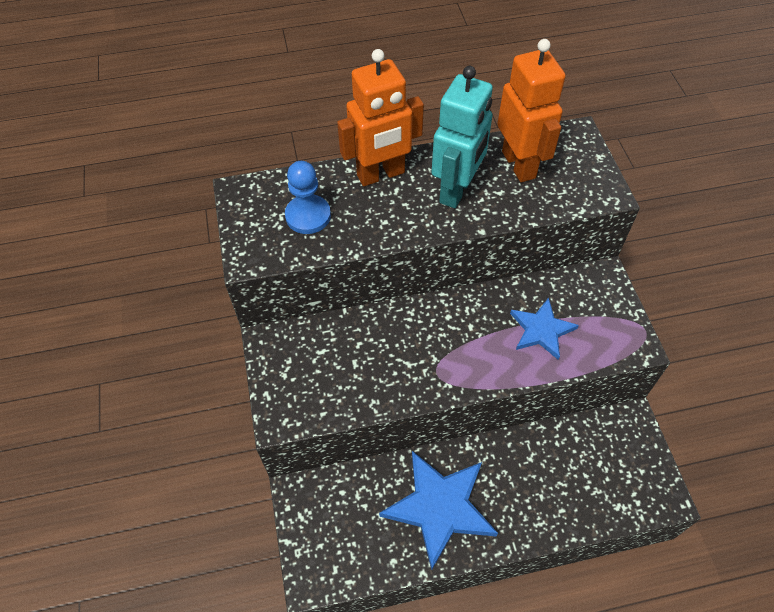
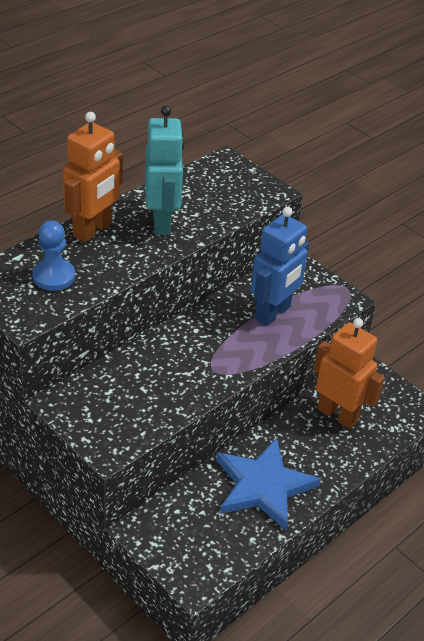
camera: 35 degrees left, 15 degrees down
(519, 164) = (197, 191): orange robot -> orange robot (337, 414)
(541, 330) = (273, 313): blue star -> blue robot

